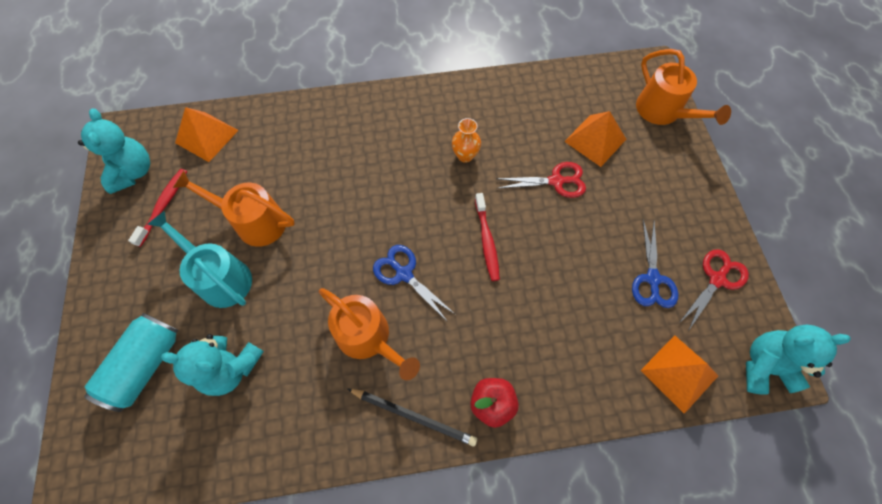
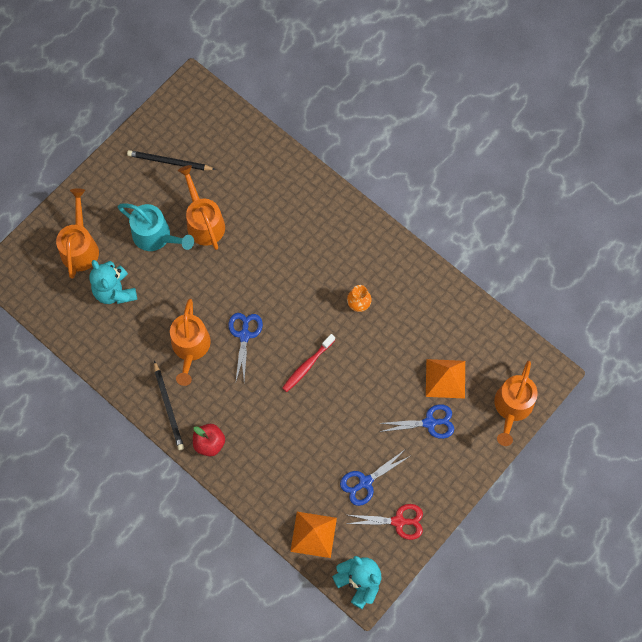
camera: 50 degrees right, 5 degrees up
(133, 172) = (174, 122): turquoise teddy bear -> none
(146, 365) = (80, 247): turquoise can -> orange watering can
(164, 205) = (170, 162): red toothbrush -> black pencil
(207, 136) = (234, 138): orange pyramid -> none
(220, 277) = (156, 236): turquoise watering can -> turquoise watering can turned 120 degrees clockwise
(556, 181) = (388, 376): red scissors -> none
(630, 181) = (429, 423): none -> blue scissors

